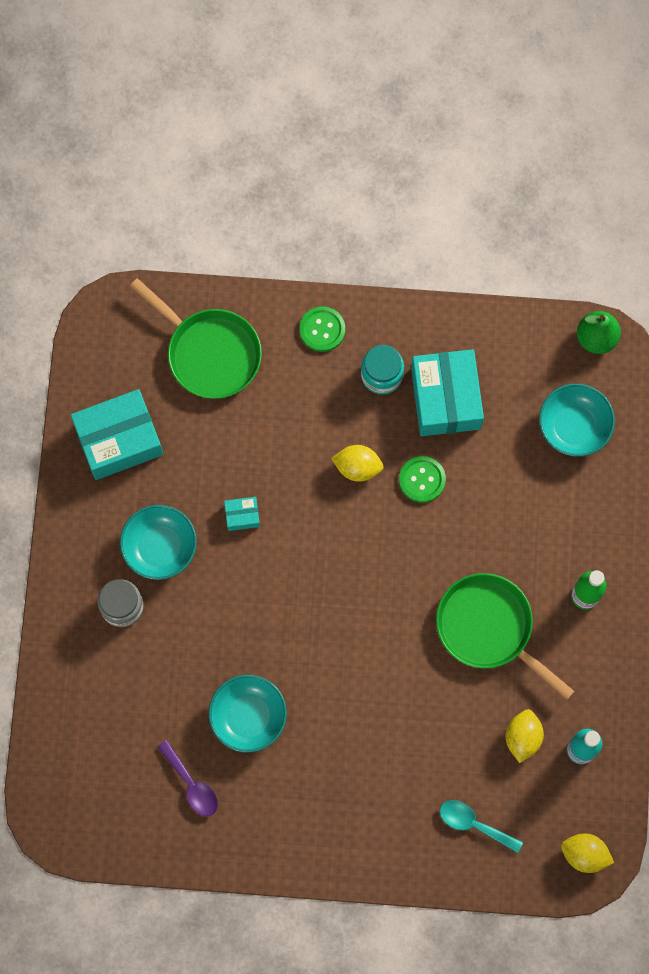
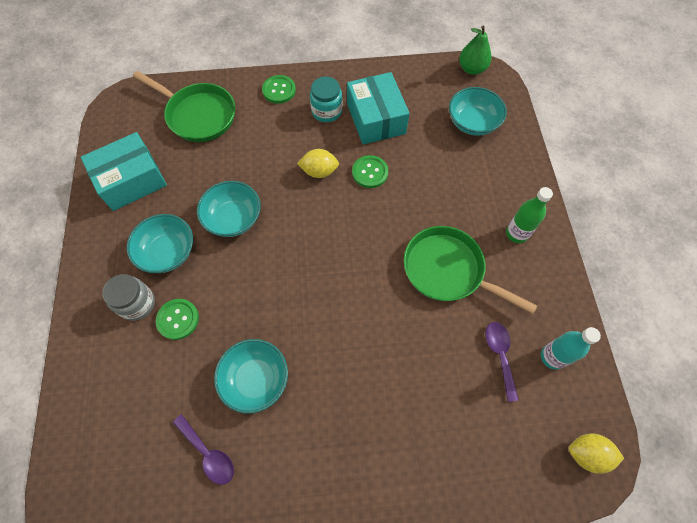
camera: 10 degrees left, 10 degrees down
(167, 633) = (178, 319): none -> green button
(242, 515) = (233, 218): turquoise box -> turquoise bowl
(473, 824) = (478, 443): turquoise spoon -> none
(522, 737) = (500, 355): yellow lemon -> purple spoon

